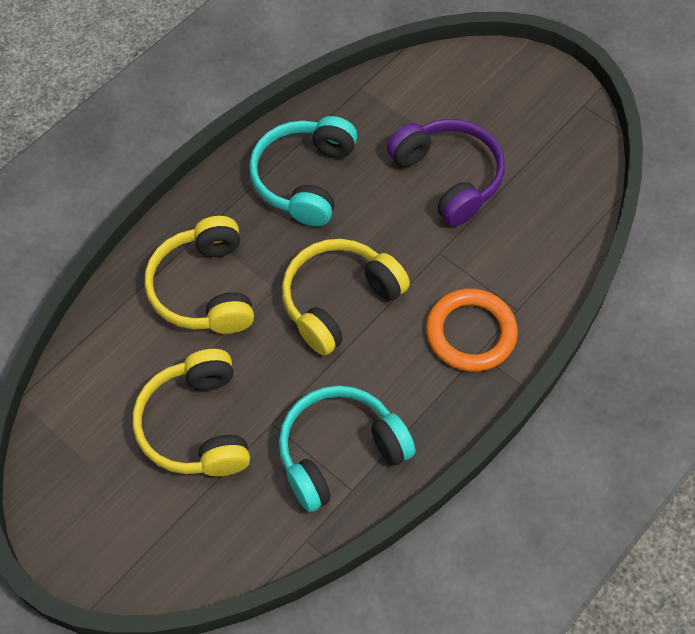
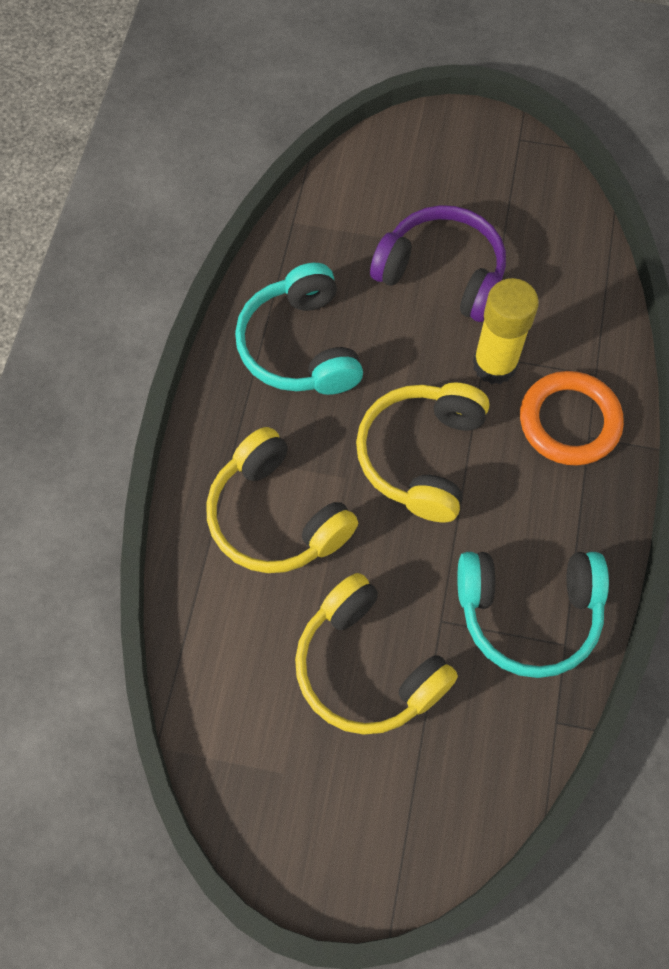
camera: 30 degrees left, 5 degrees up
(340, 452) = (528, 613): turquoise headphones -> turquoise headphones turned 120 degrees counterclockwise
(441, 263) = (494, 365): none -> yellow glue stick

